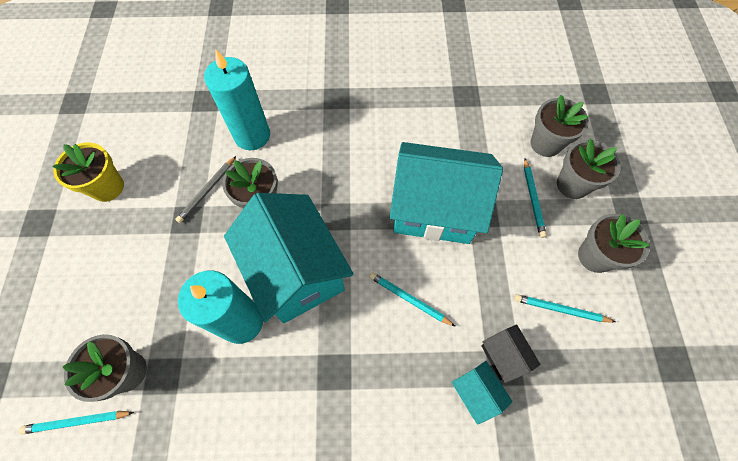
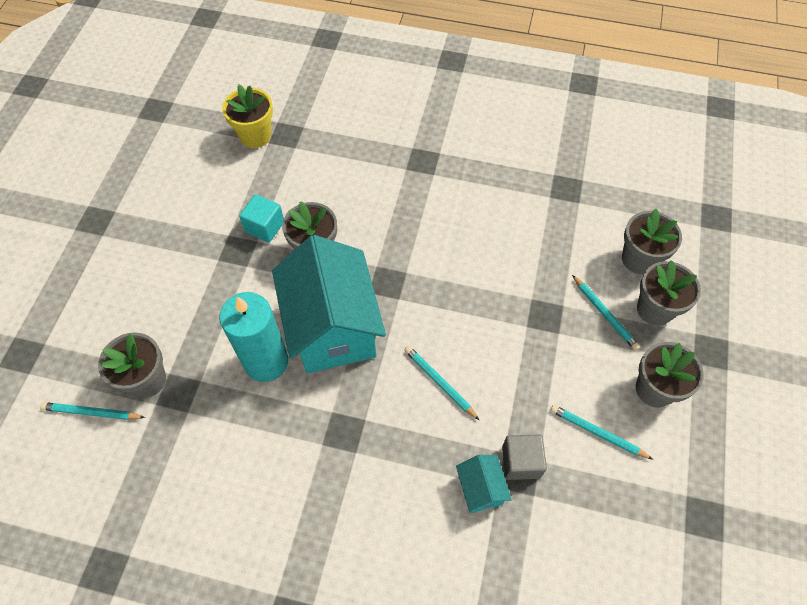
camera: 15 degrees right, 5 degrees down
(107, 187) = (168, 201): yellow flower pot -> yellow flower pot (255, 136)
(207, 191) = (265, 227): grey pencil -> turquoise cube
(252, 135) = (324, 181): turquoise candle -> none
(434, 210) = (493, 300): turquoise house -> none
(503, 356) = (521, 462): black house -> grey cube
(533, 199) = (605, 314): turquoise pencil -> turquoise pencil turned 45 degrees counterclockwise

